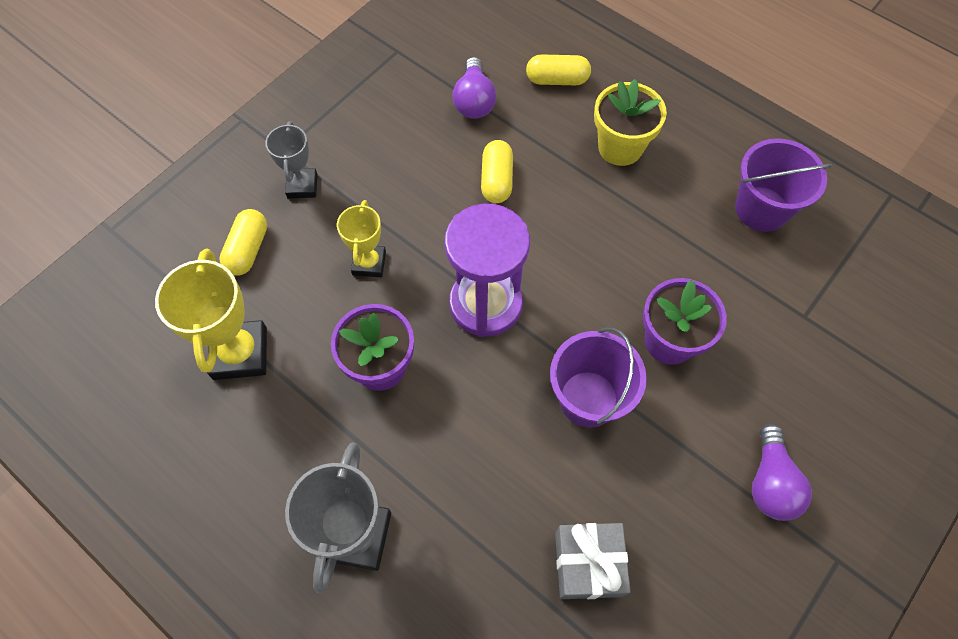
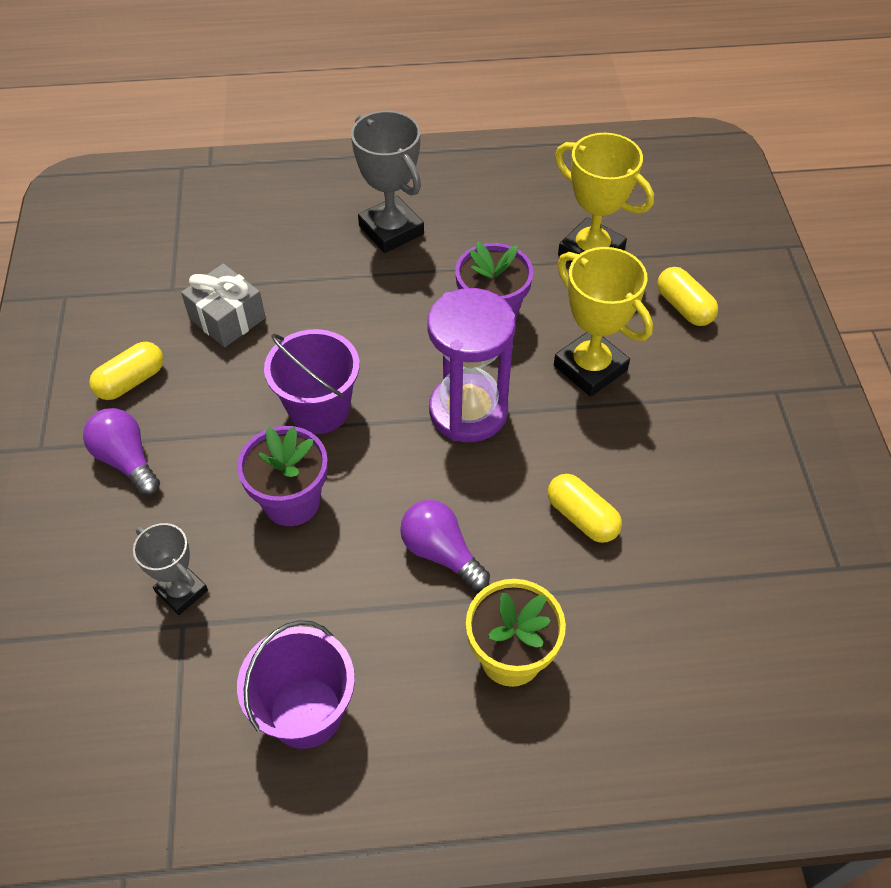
camera: 135 degrees right, 10 degrees down
(302, 186) = (719, 378): grey trophy -> grey trophy (181, 591)
(369, 263) = (590, 368): yellow trophy -> yellow trophy, size x1.64
(474, 101) = (701, 579): purple light bulb -> purple light bulb (441, 552)
(557, 80) = (659, 683): yellow capsule -> yellow capsule (131, 381)

